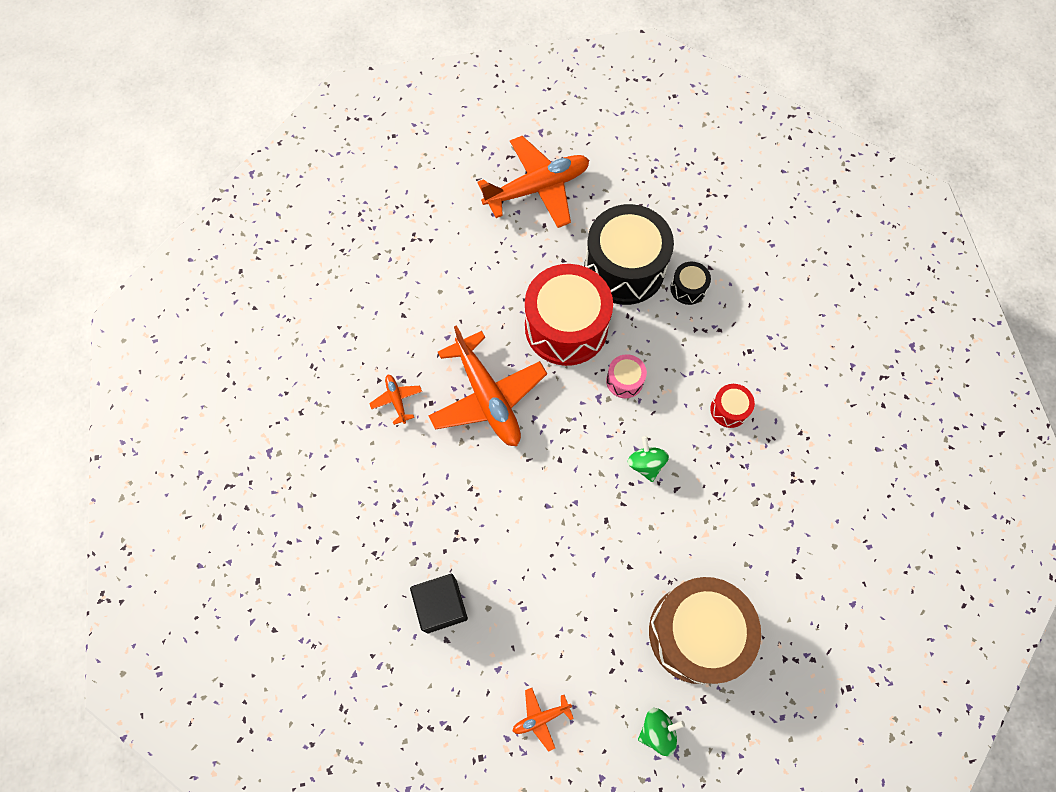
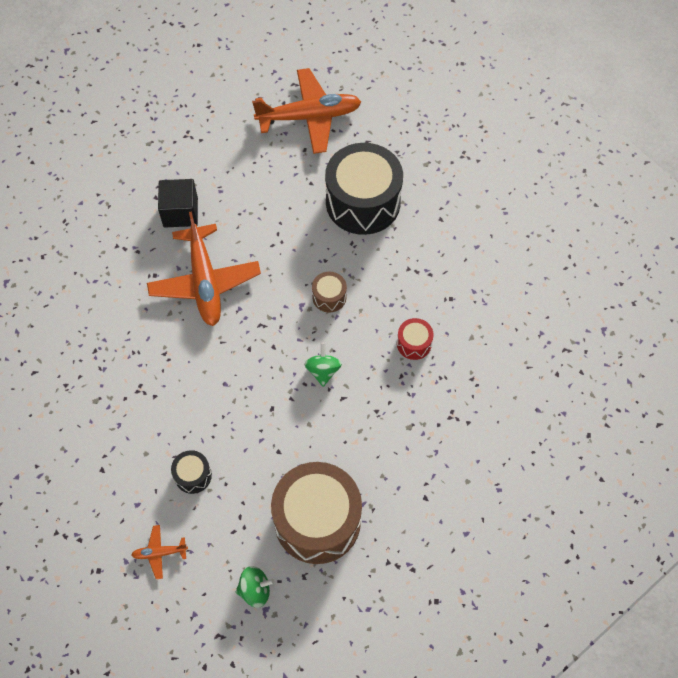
camera: 15 degrees right, 5 degrees down
(397, 400) = (126, 266): orange plane -> none
(441, 606) = (107, 441): black cube -> black cube (180, 212)
(566, 327) = (293, 240): red drum -> none
(624, 381) = (329, 297): pink drum -> brown drum
(688, 288) = (414, 232): black drum -> black drum (193, 475)

